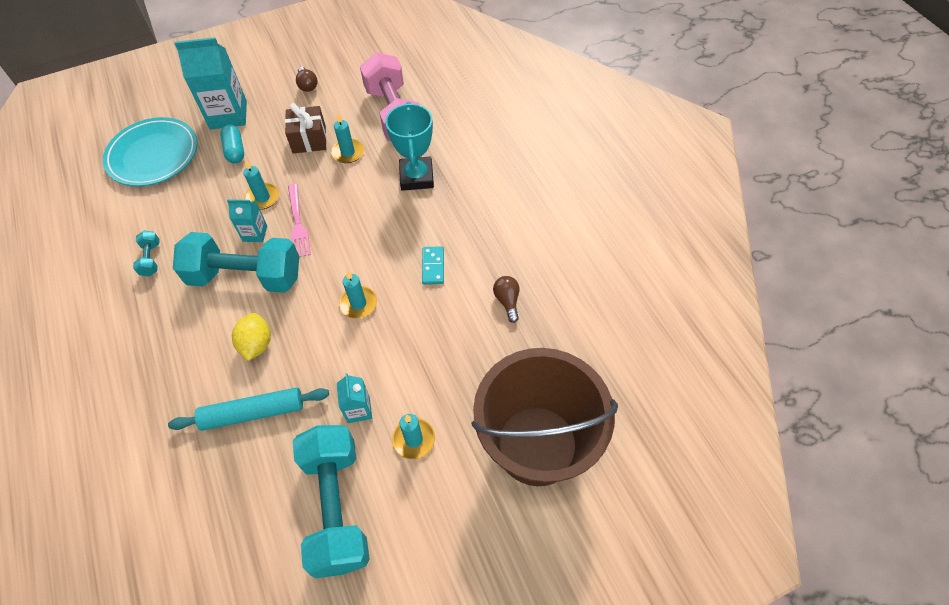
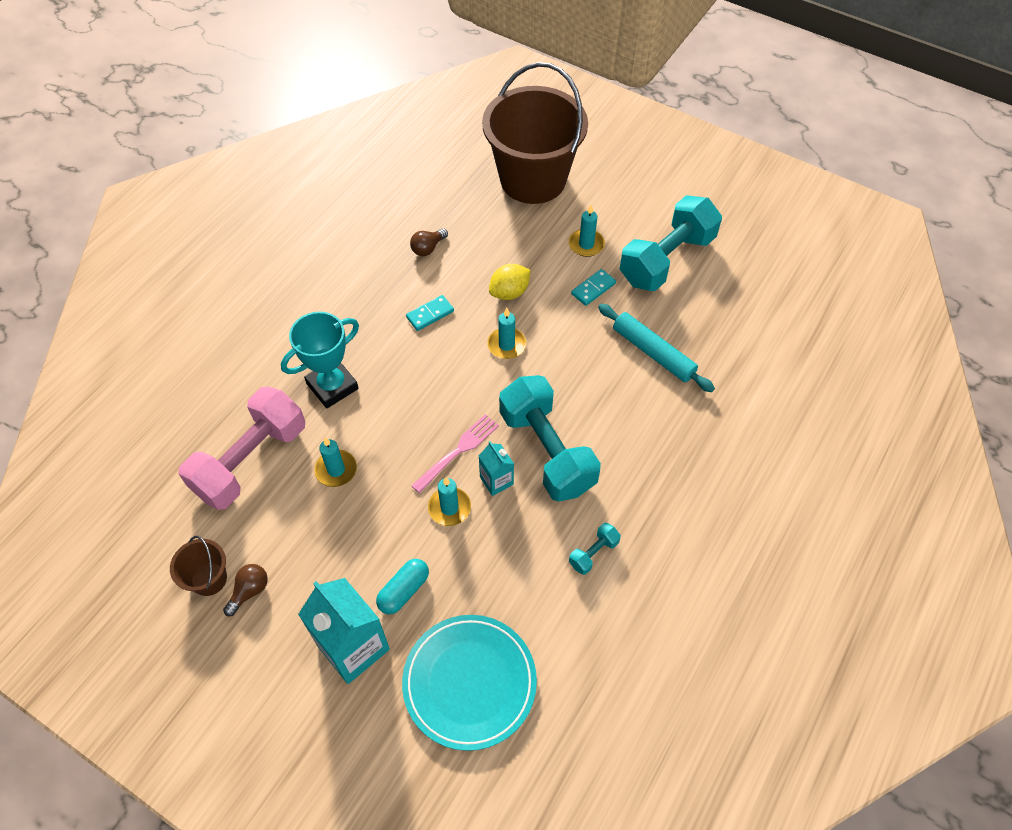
camera: 125 degrees left, 0 degrees up
(257, 344) = (600, 392): yellow lemon -> yellow lemon (509, 292)
(309, 140) = (340, 522): brown gift -> none
(332, 72) = (209, 579): none -> brown bucket
(358, 409) = (593, 288): turquoise carton -> turquoise domino

